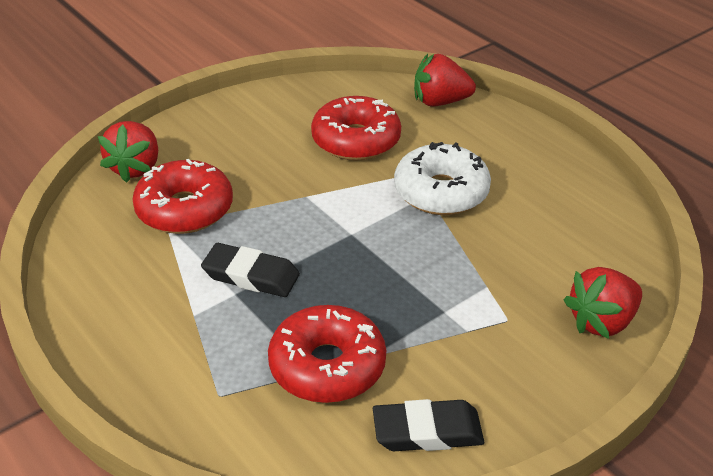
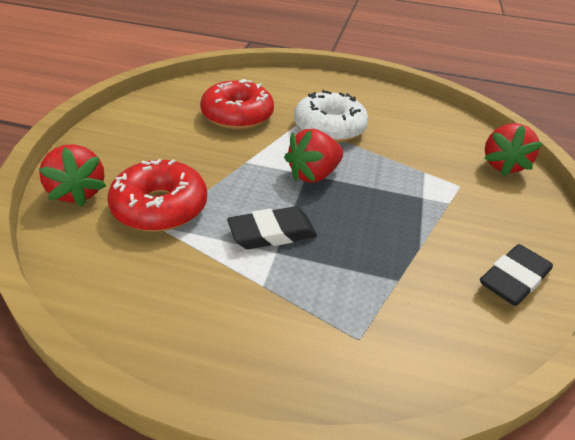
camera: 40 degrees left, 0 degrees up
(327, 366) = (403, 270): red donut -> none
(440, 102) = (263, 78): red strawberry -> red strawberry (313, 175)

